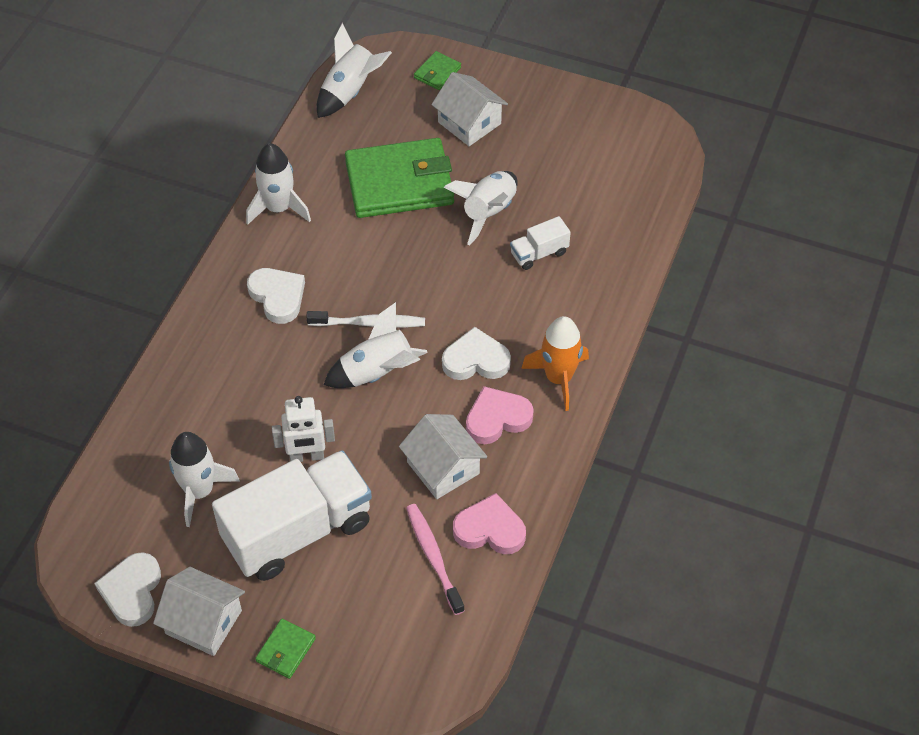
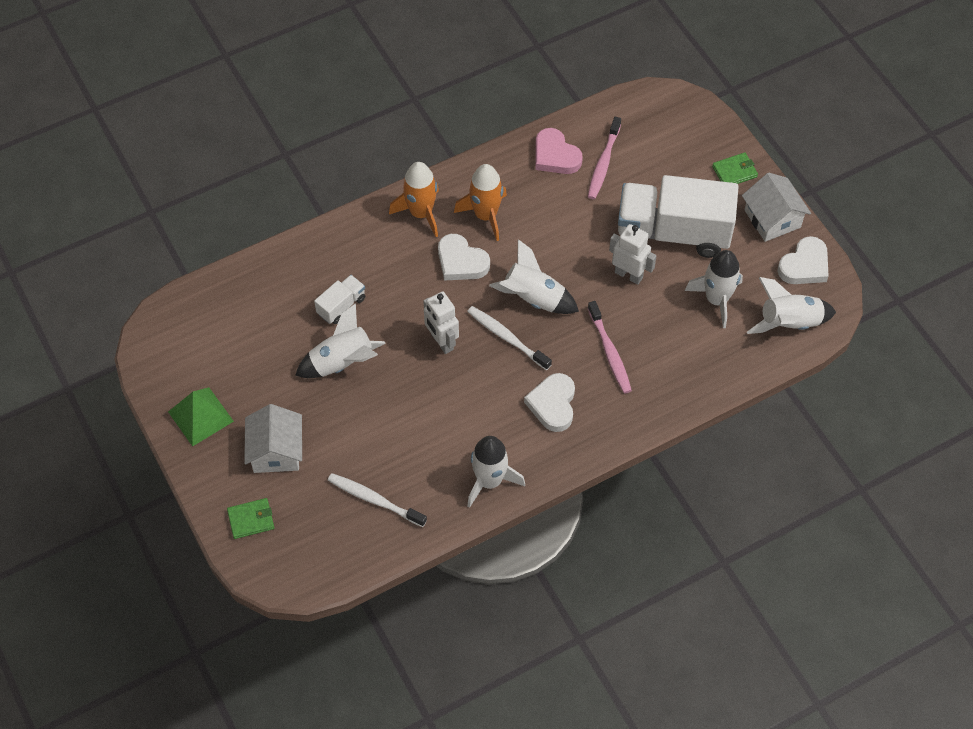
camera: 140 degrees left, 5 degrees up
(264, 373) = (610, 352): none -> pink toothbrush
(350, 92) = (337, 554): white rocket -> white rocket (789, 323)
(358, 140) = (374, 500): none -> white toothbrush
(399, 183) = (380, 436): green wallet -> none
(423, 282) = (441, 342): none -> white robot
(443, 468) = (549, 209): white house -> none
(497, 418) = (485, 215): pink heart -> orange rocket
(539, 253) = (341, 306): white truck -> white truck turned 60 degrees counterclockwise
(554, 108) = (201, 416): none -> green pyramid

